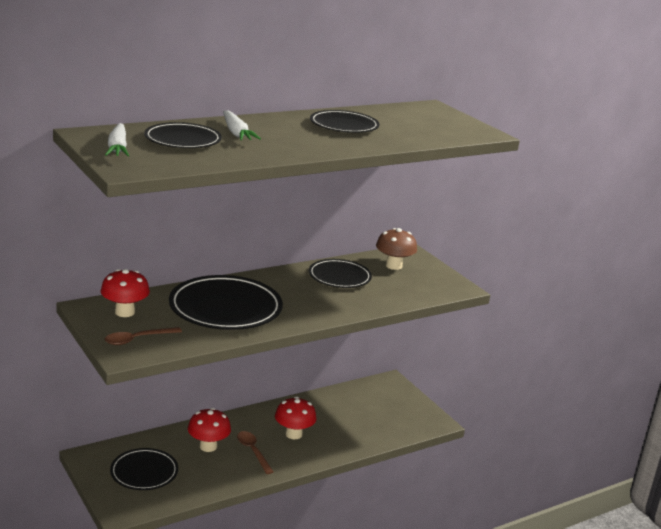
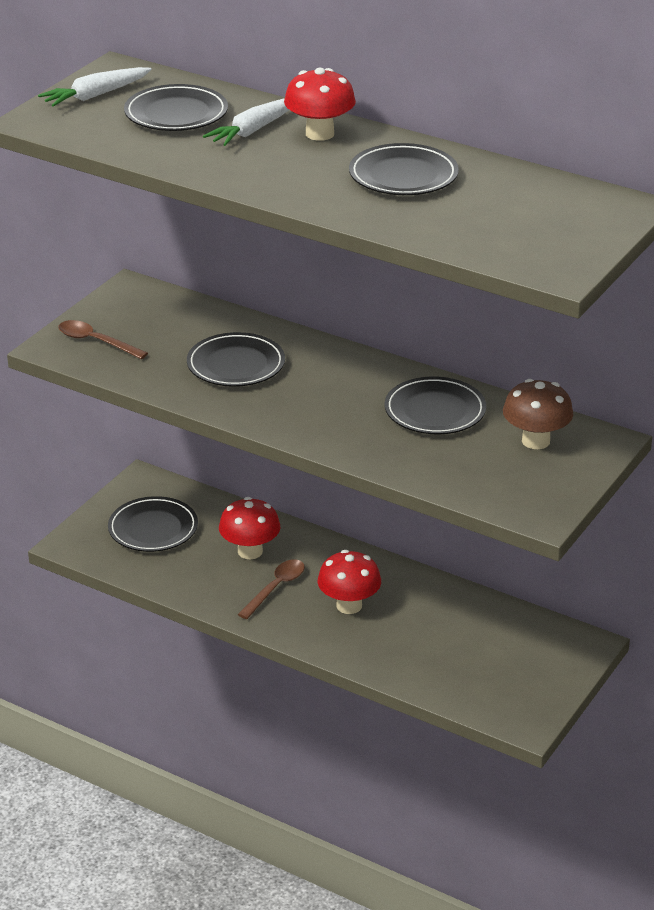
camera: 65 degrees right, 10 degrees up
(125, 312) = (148, 311): red mushroom -> red mushroom (319, 134)
(225, 308) = (236, 365): black plate -> black plate, size x0.61

